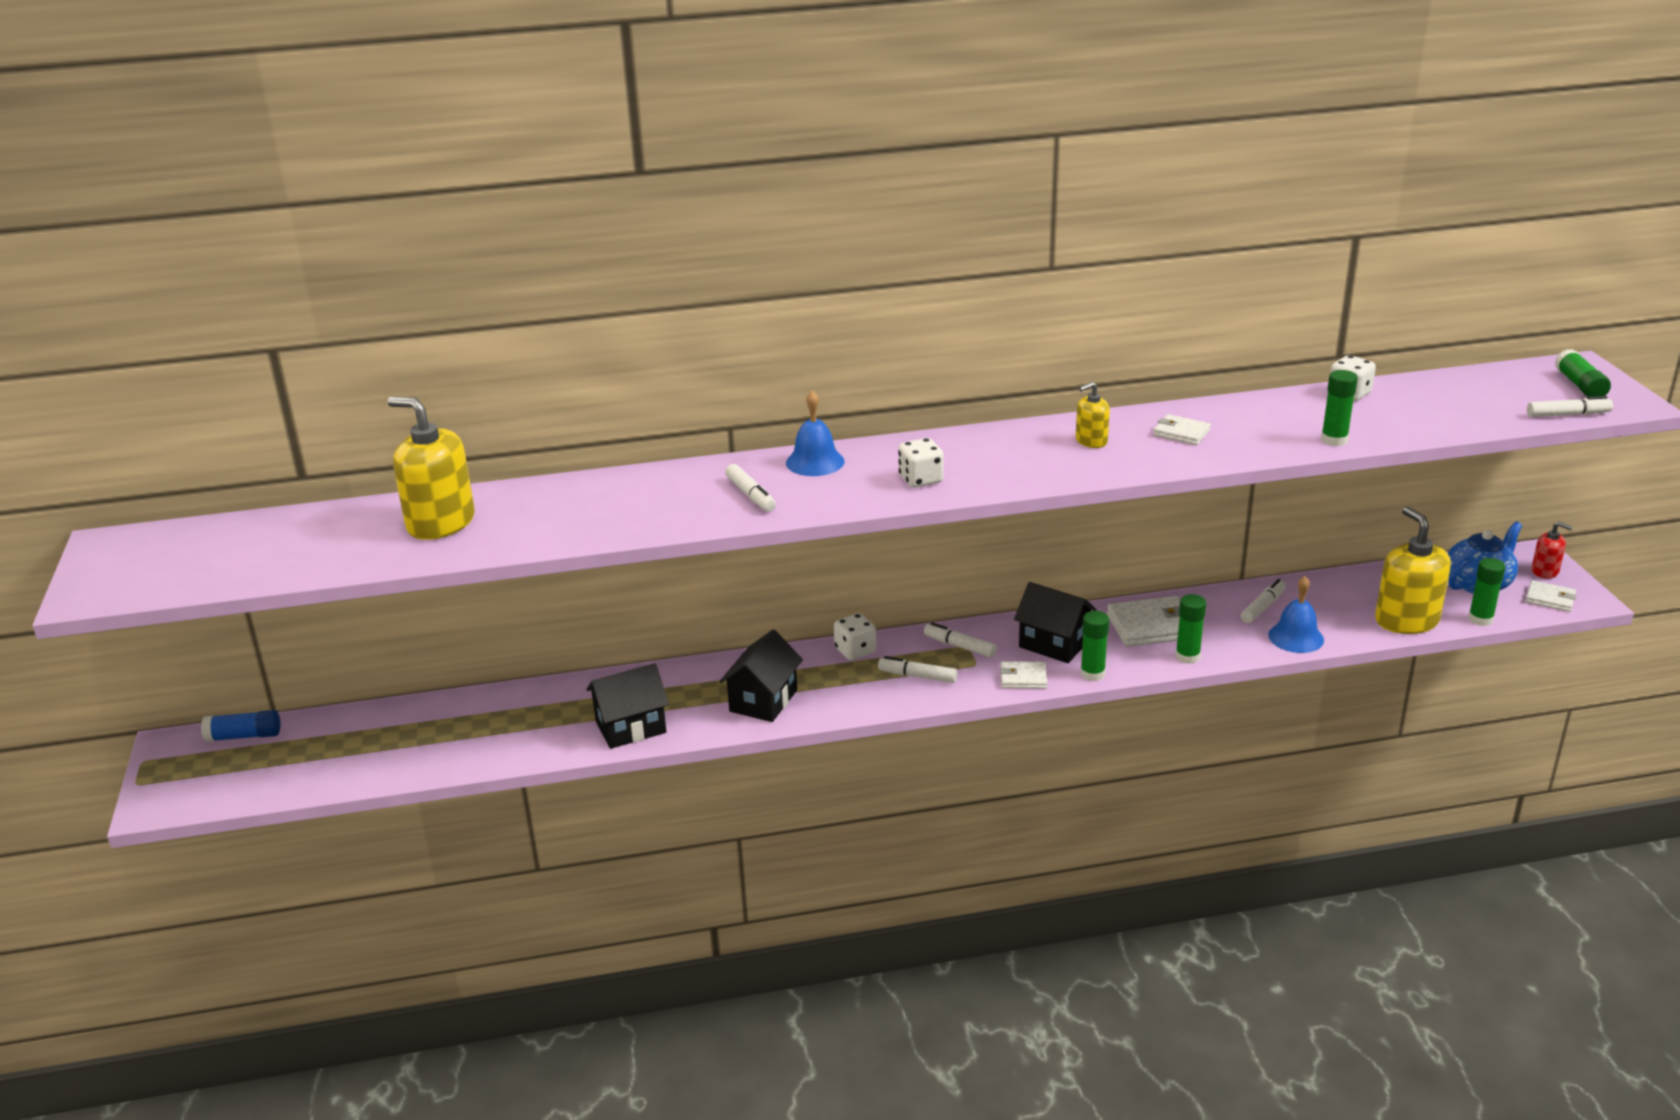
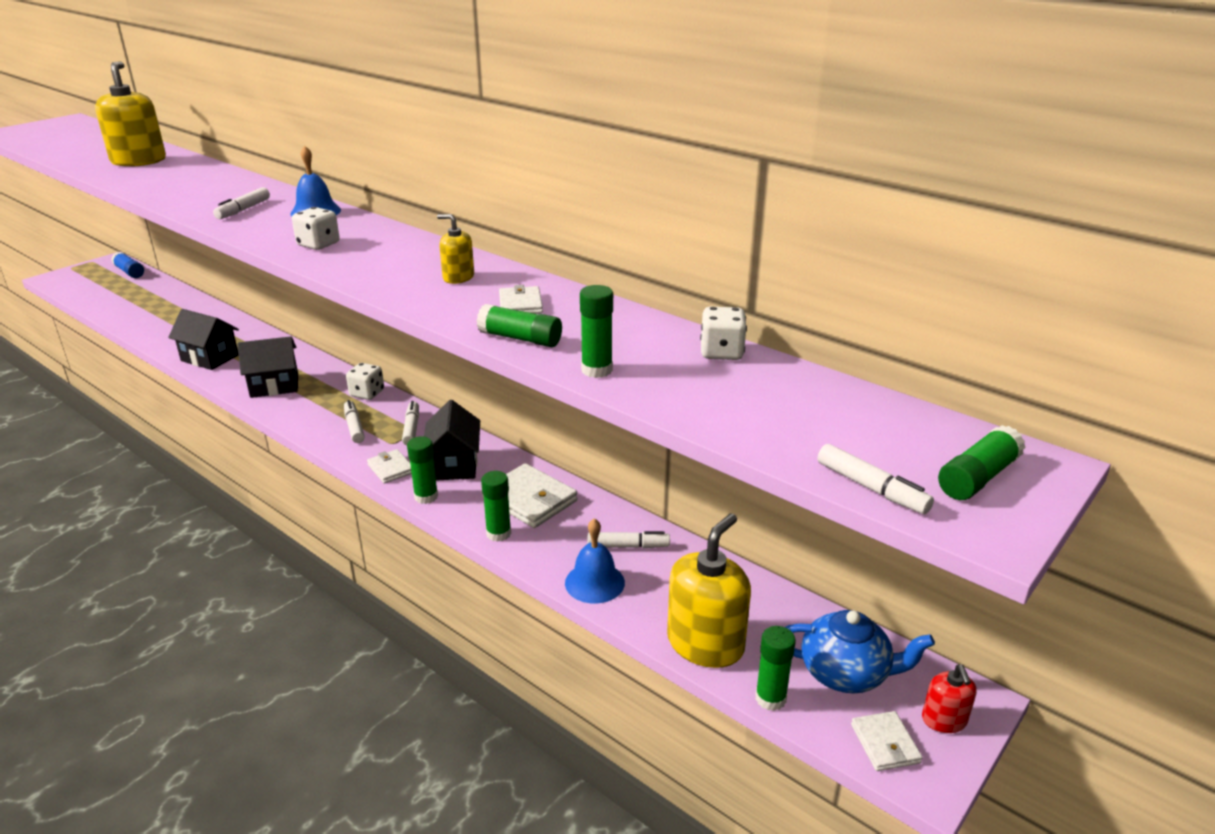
camera: 50 degrees right, 0 degrees up
(1249, 450) = (520, 339): none -> green glue stick

